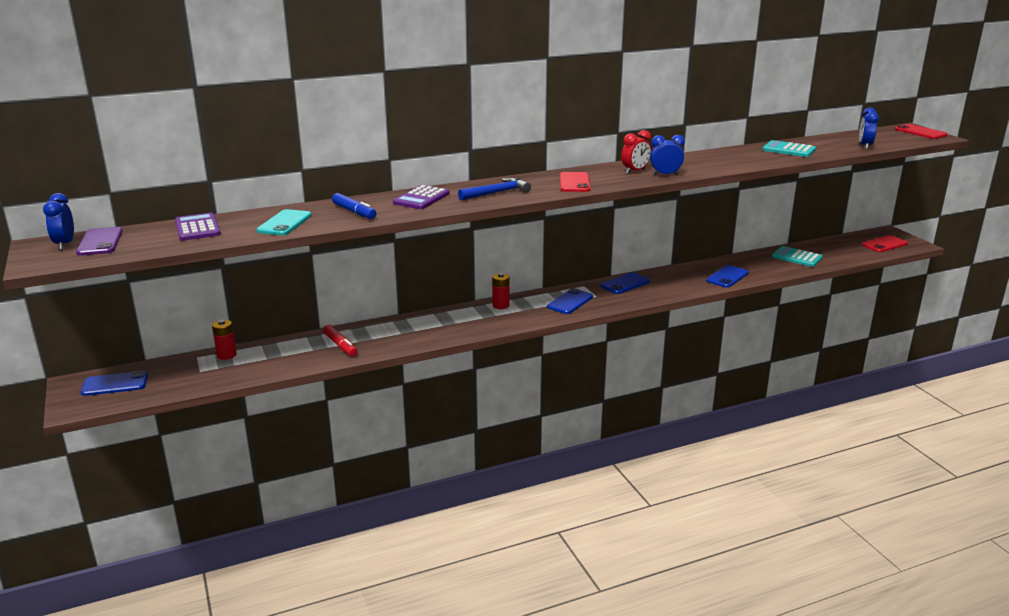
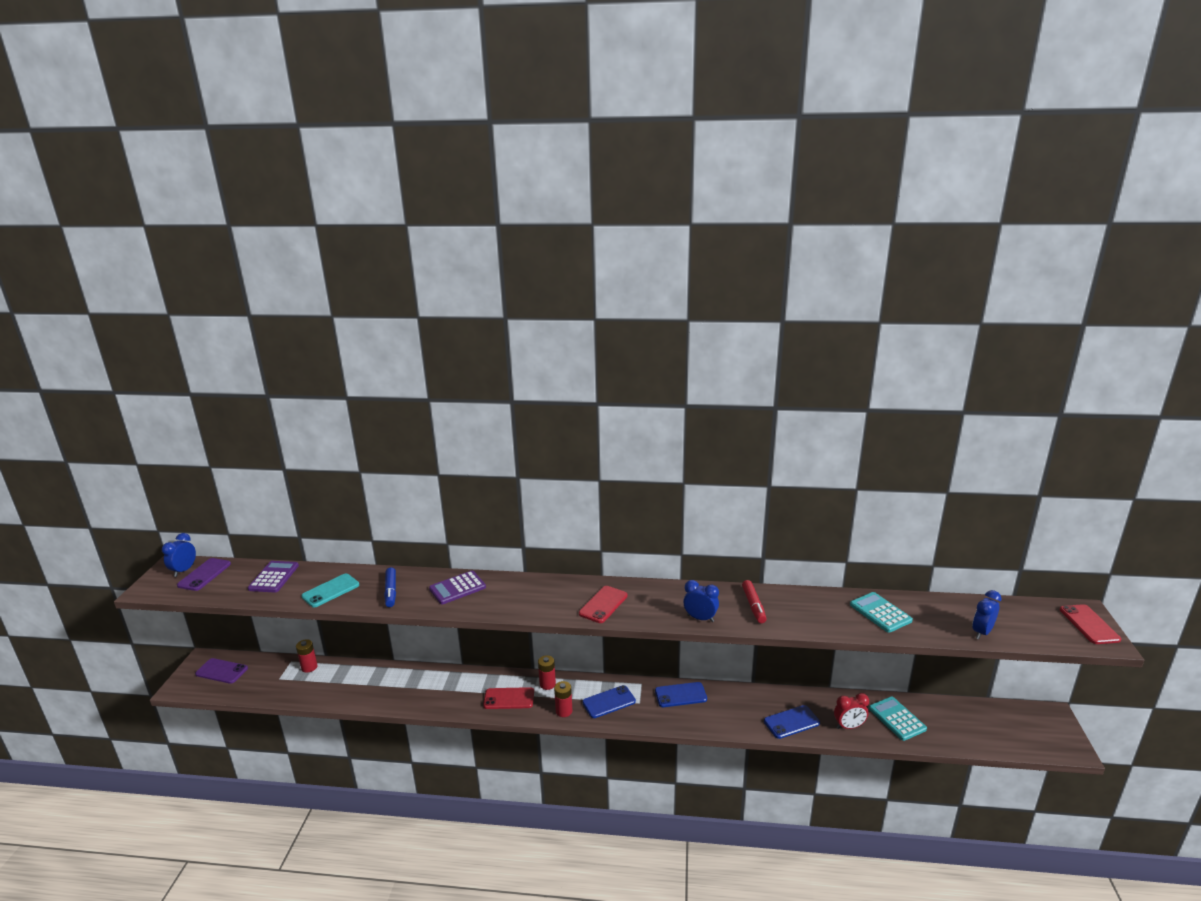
camera: 30 degrees right, 0 degrees up
(115, 384) = (221, 671): blue phone -> purple phone
(340, 345) = (388, 687): red marker -> red marker (753, 606)
(497, 193) = (523, 599): blue hammer -> none
(537, 316) = (564, 711): none -> red battery
(635, 171) = (678, 603): red clock -> red clock (849, 726)
(884, 244) = (1027, 734): red phone -> red phone (509, 698)

